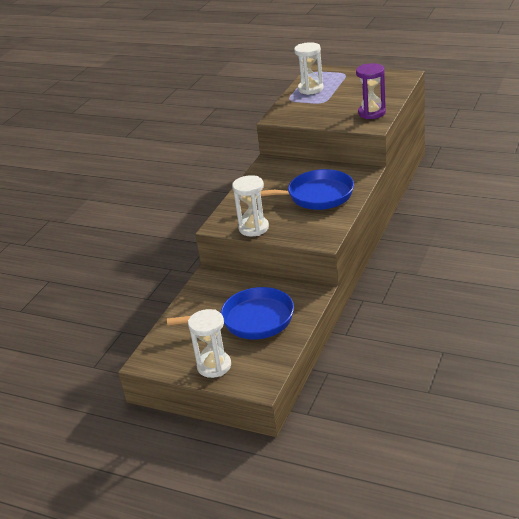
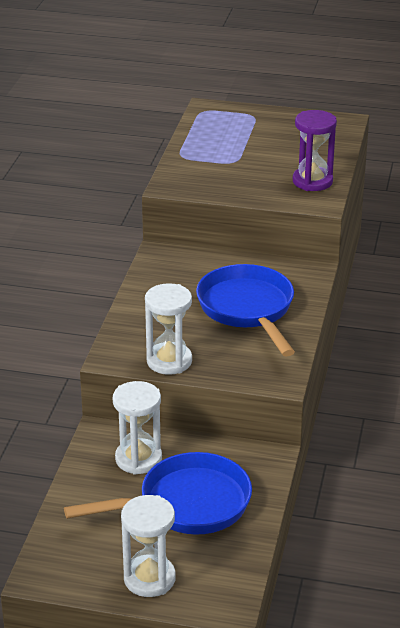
camera: 15 degrees left, 0 degrees up
(310, 89) = (208, 139): white hourglass -> white hourglass (138, 459)
(315, 196) = (248, 309): blue pan -> blue pan turned 90 degrees counterclockwise

